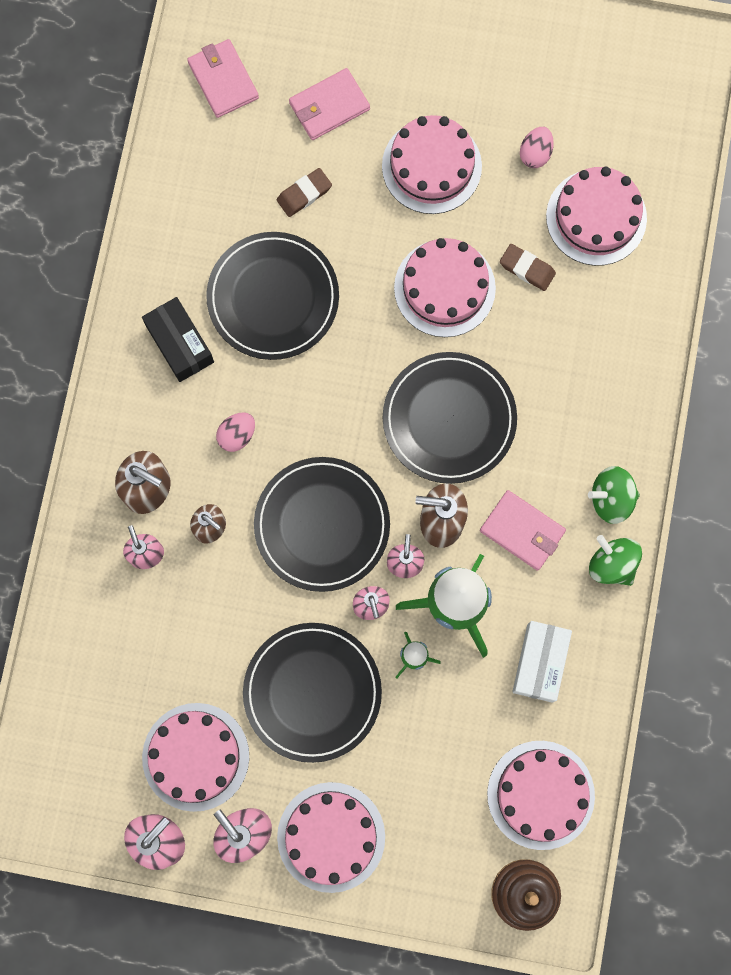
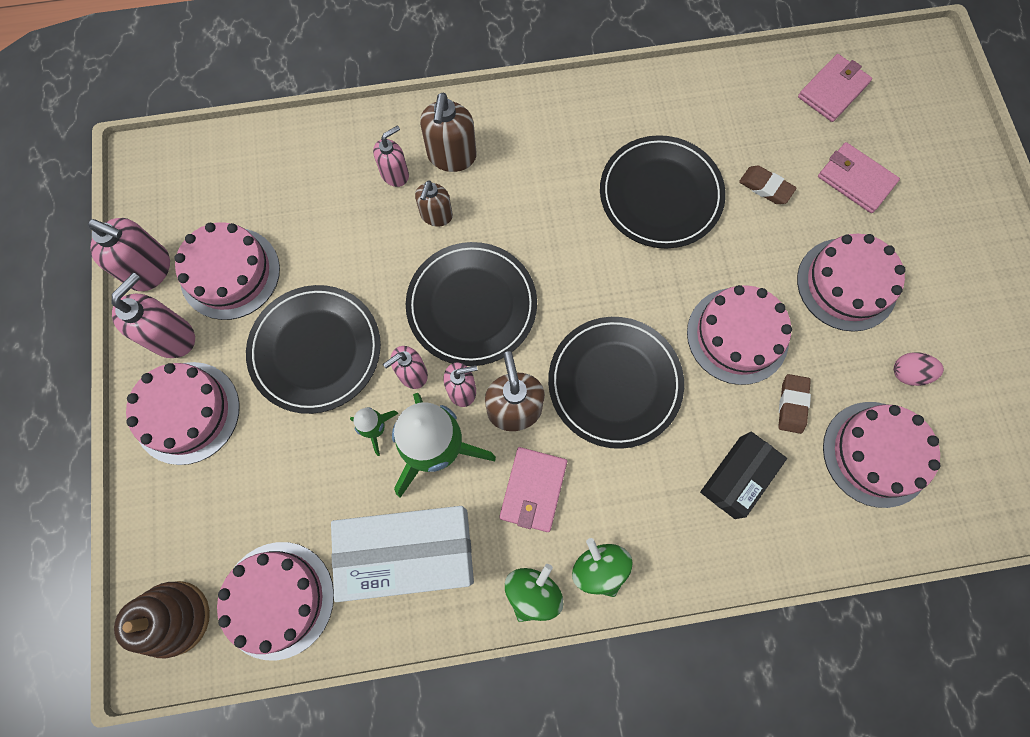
camera: 70 degrees right, 5 degrees down
(179, 344) = (587, 137): black box -> black box (737, 477)
(237, 435) = (525, 208): pink egg -> none
(540, 663) = (409, 553): white box -> white box, size x1.67

